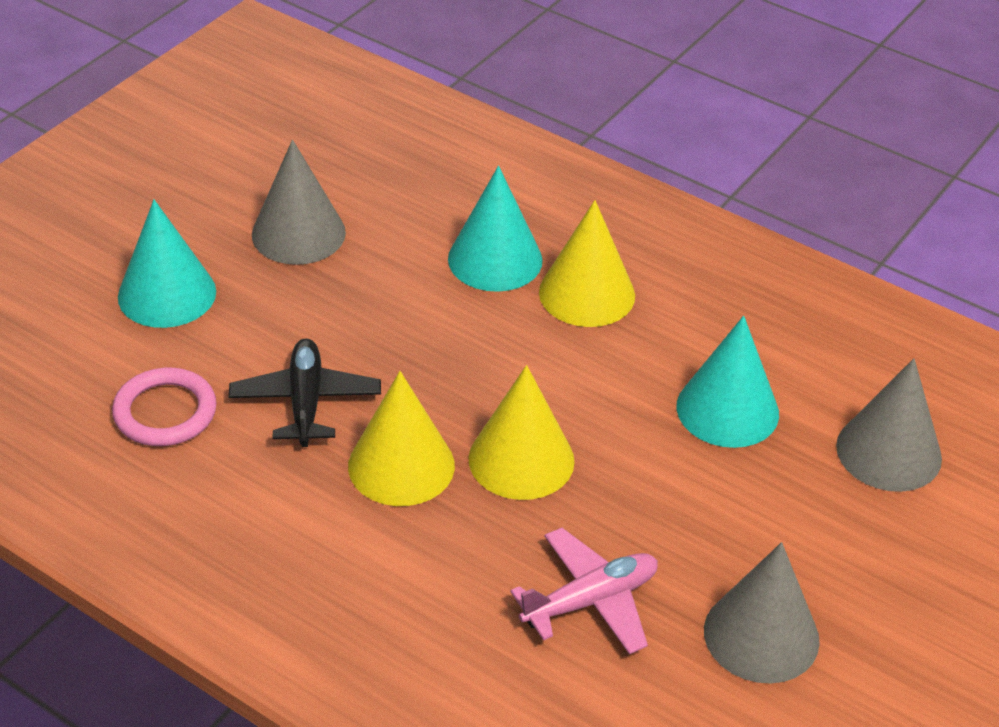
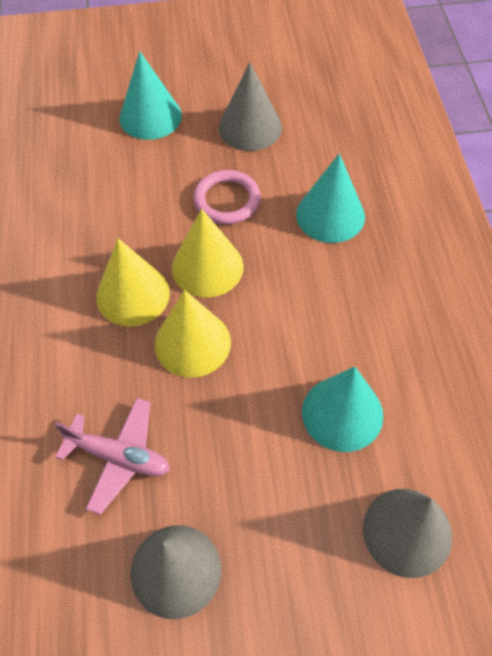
camera: 50 degrees right, 15 degrees up
(165, 412) = (72, 178): pink ring -> pink ring (227, 200)
(306, 402) = (136, 222): black plane -> none
(587, 293) = (354, 274): yellow cone -> yellow cone (207, 267)

